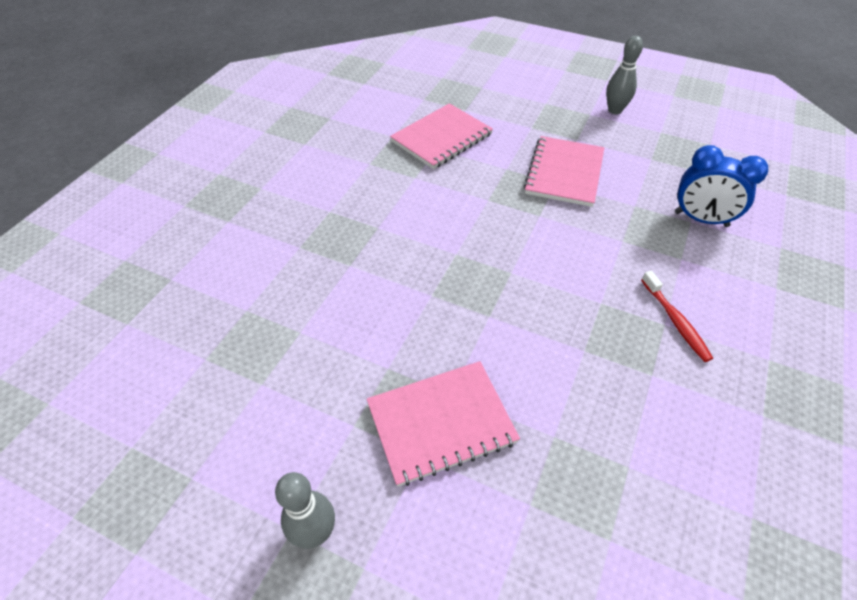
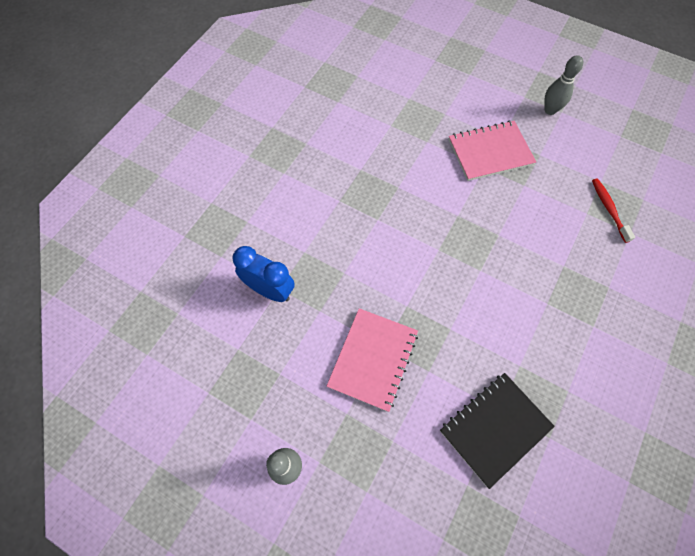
camera: 175 degrees left, 15 degrees up
(441, 138) = (495, 429): pink notebook -> black notebook
(675, 321) = (331, 201): red toothbrush -> red toothbrush (608, 209)

